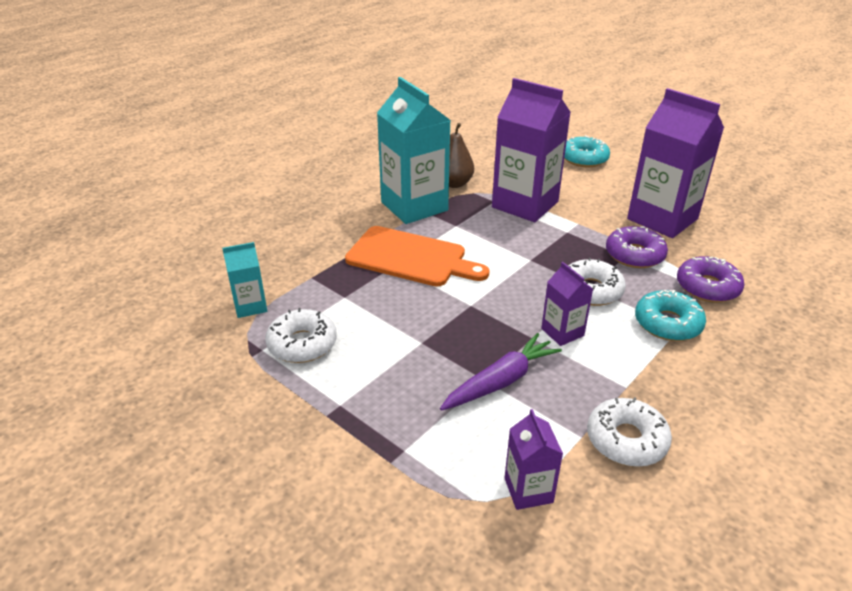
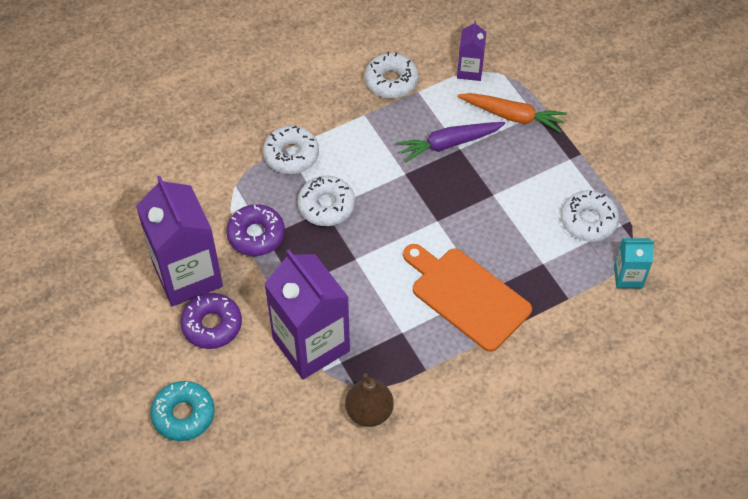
camera: 160 degrees left, 20 degrees up
(414, 206) = (433, 380): turquoise carton -> none
(436, 439) = (512, 116): none -> orange carrot
(562, 332) = (378, 171): purple carton -> none
(667, 323) = (291, 155): turquoise donut -> white donut
(707, 287) = (226, 179): purple donut -> purple donut (212, 325)

